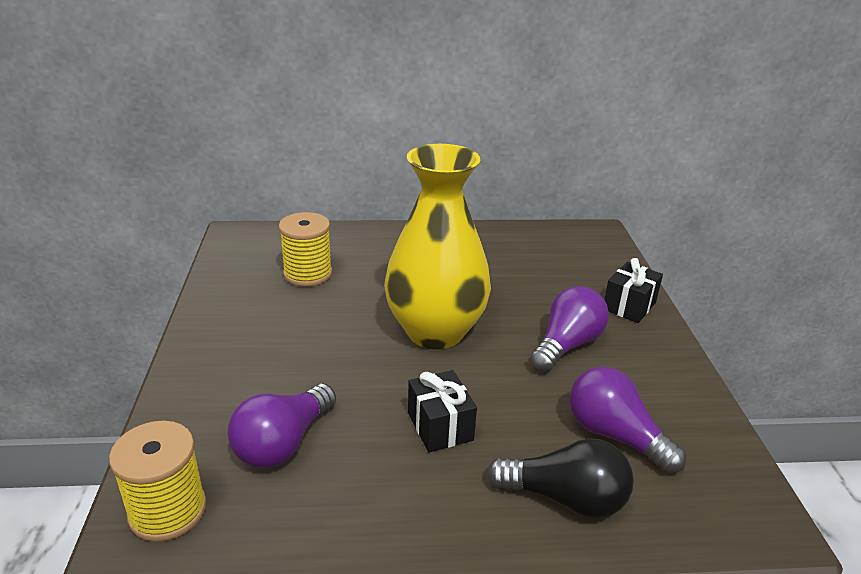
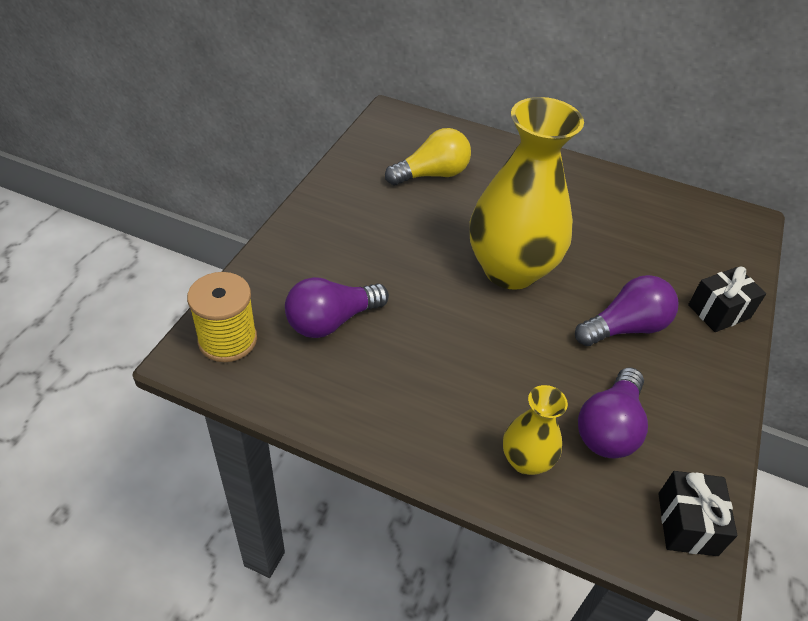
camera: 25 degrees right, 15 degrees up
(308, 274) = (432, 174): yellow spool -> yellow light bulb
(440, 426) = (461, 357): black gift -> black gift (687, 524)
(565, 498) = (526, 460): black light bulb -> yellow vase
(614, 435) = (609, 428): purple light bulb -> purple light bulb turned 135 degrees counterclockwise

